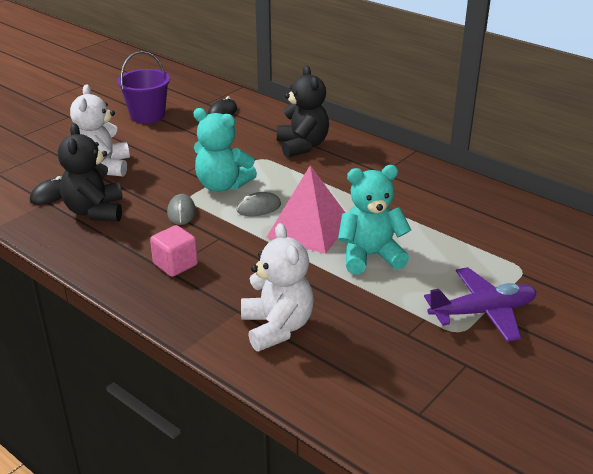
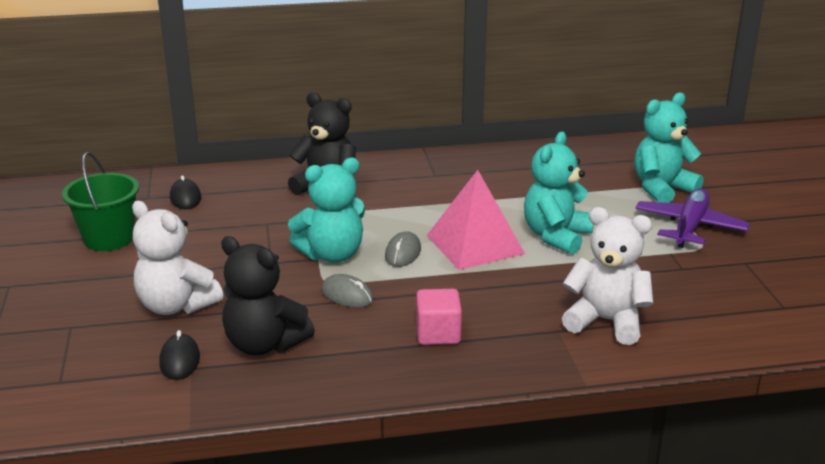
camera: 50 degrees left, 5 degrees down
(147, 115) = (109, 238): purple bucket -> green bucket
(526, 273) = (661, 189): none -> turquoise teddy bear

